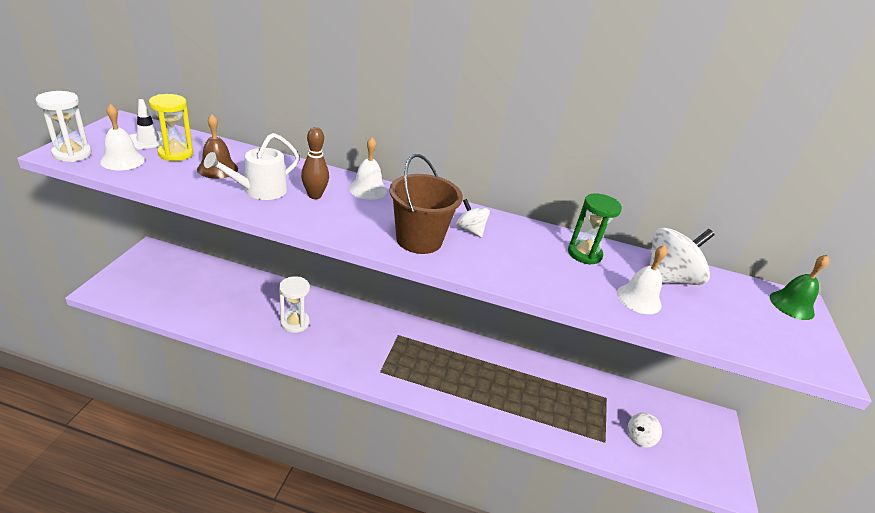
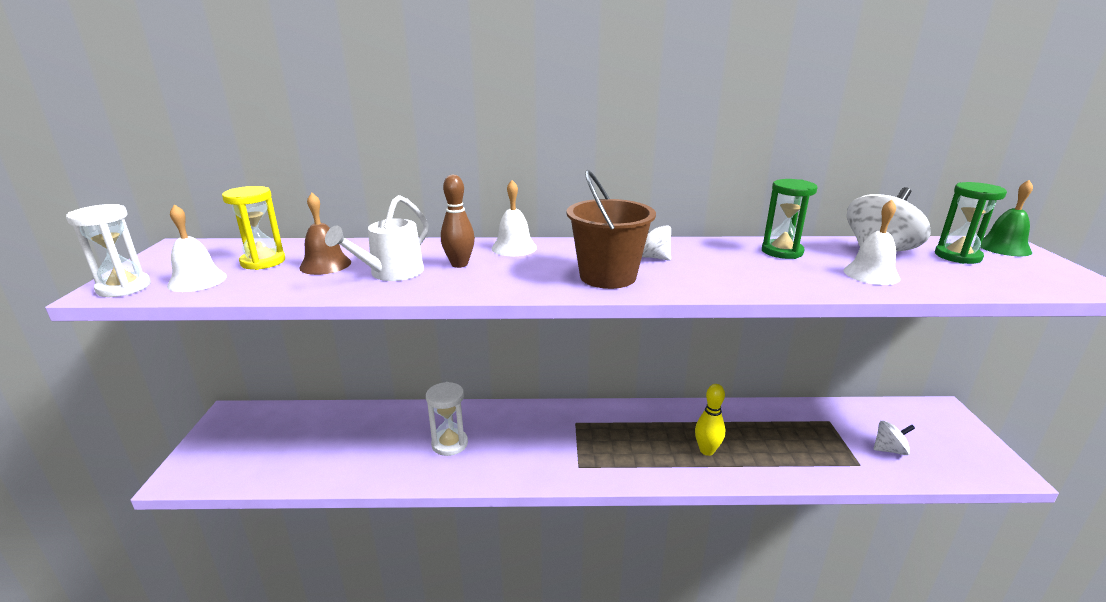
camera: 10 degrees left, 10 degrees down
(148, 141) = (220, 257): white traffic cone -> none
(487, 390) = (707, 450): none -> yellow bowling pin
(639, 438) = (889, 450): white spinning top -> white spinning top turned 135 degrees counterclockwise
(737, 302) = (957, 256): none -> green hourglass

